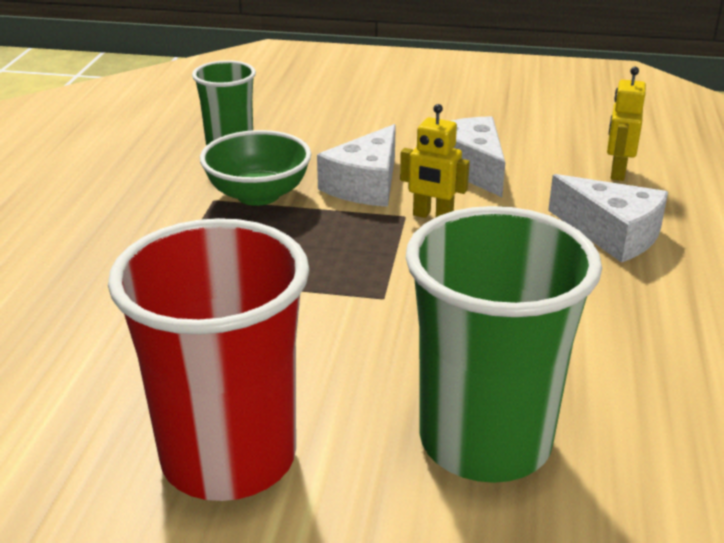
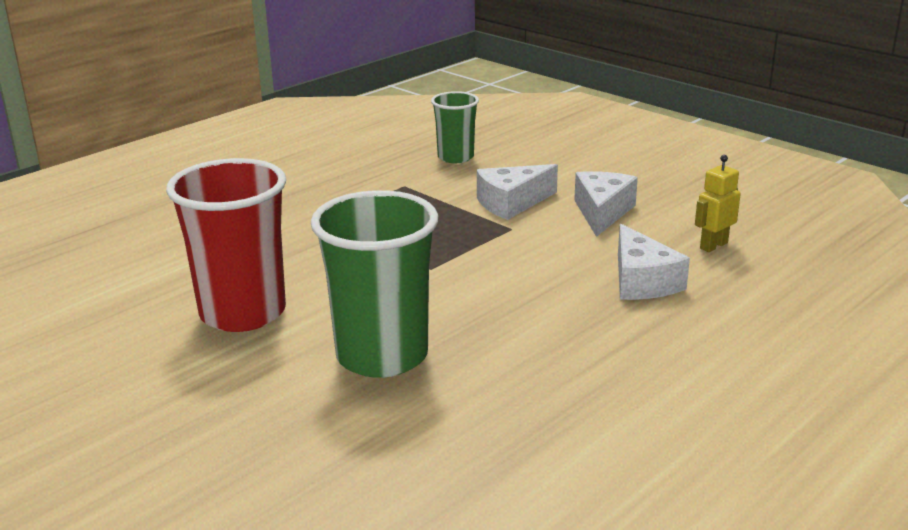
camera: 35 degrees right, 5 degrees down
(258, 195) = (434, 190): green bowl -> none
(432, 216) = (529, 234): yellow robot -> none

